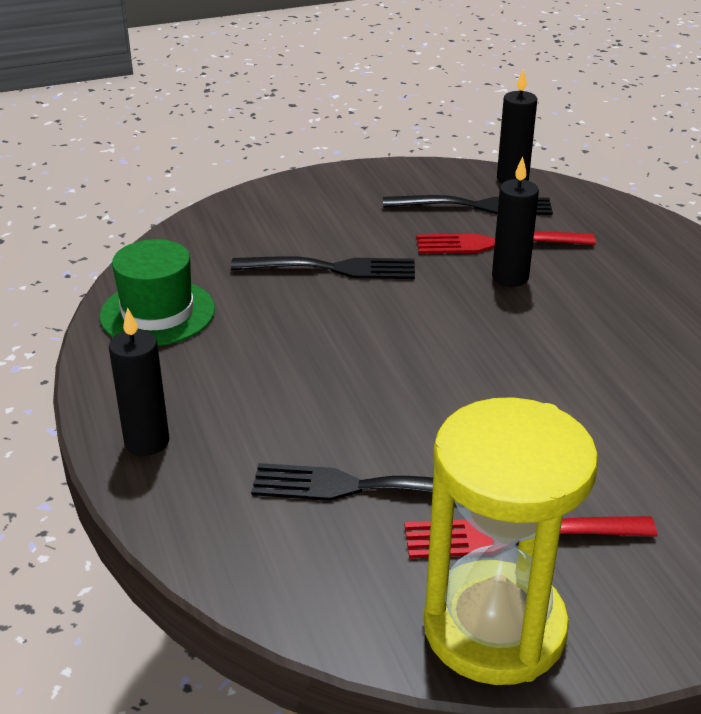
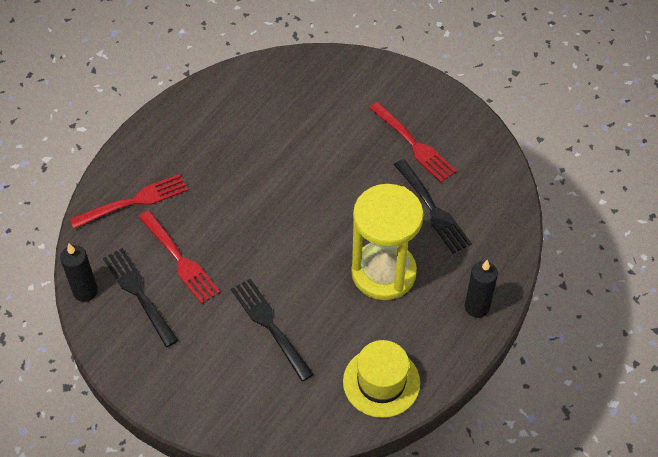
camera: 125 degrees left, 20 degrees up
(157, 313) = (381, 382): green hat -> yellow hat
(494, 628) = (466, 131): yellow hourglass -> yellow hourglass (383, 273)
(510, 277) = (214, 236): black candle -> none
(622, 241) = (133, 202): none -> red fork

